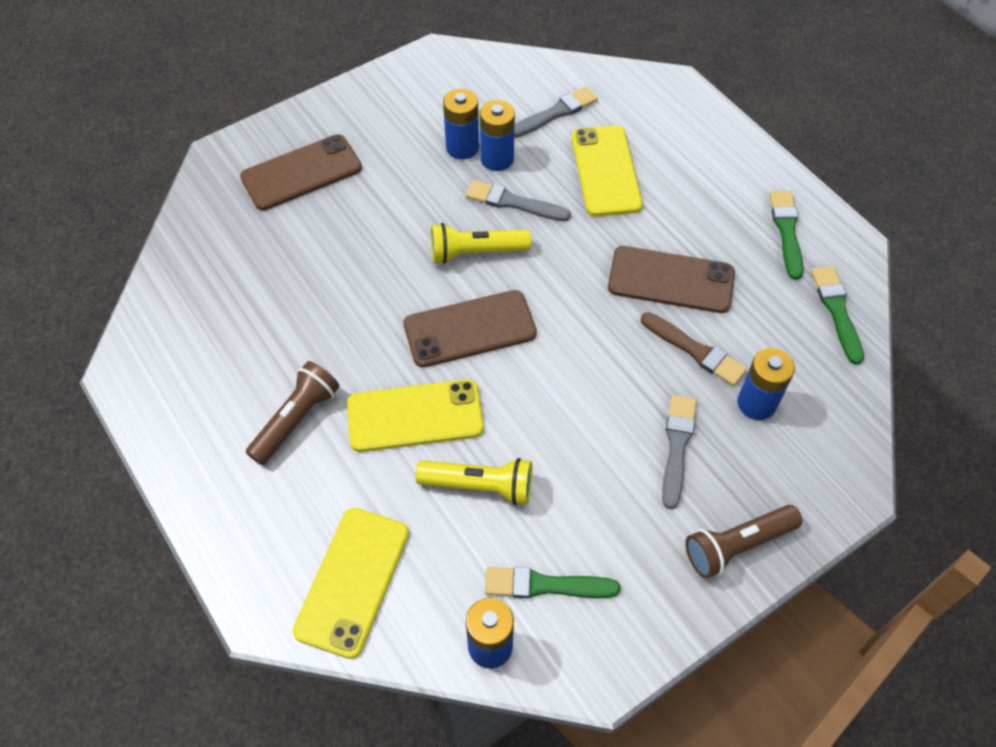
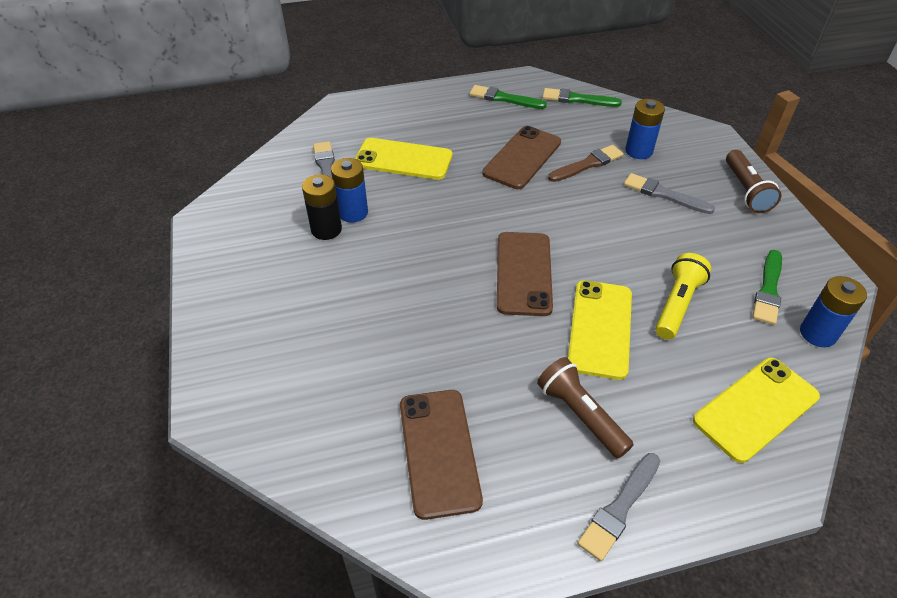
camera: 70 degrees left, 10 degrees down
(301, 173) = (282, 348): brown phone -> brown phone (439, 451)
(353, 581) = (755, 408): yellow phone -> yellow phone turned 75 degrees counterclockwise
(462, 147) = (326, 229): blue battery -> black battery
(475, 252) = (446, 250): yellow flashlight -> none
(514, 202) = (406, 215): grey brush -> grey brush (620, 507)

